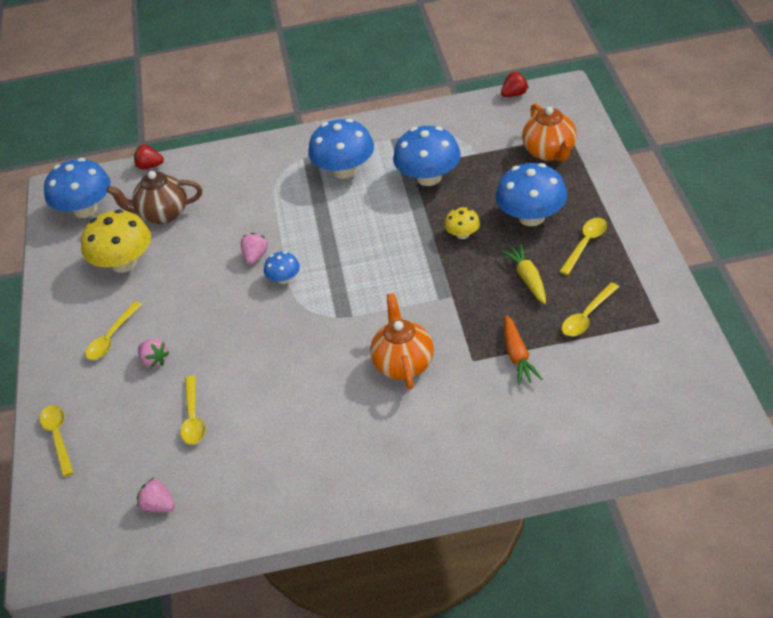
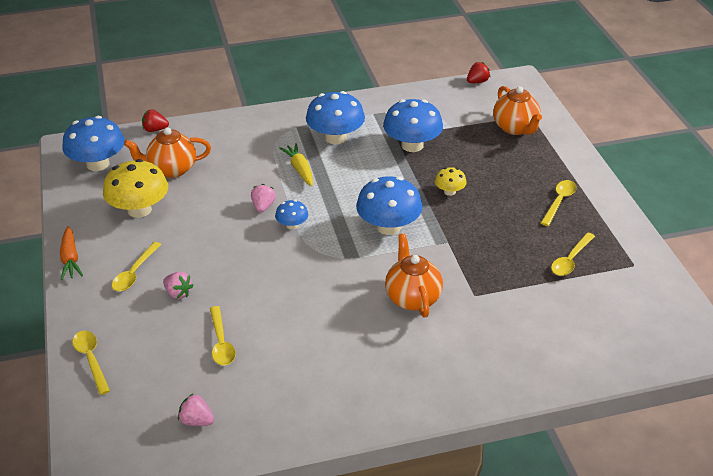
camera: 10 degrees left, 5 degrees down
(162, 214) = (172, 169): brown teapot -> orange teapot
(517, 356) = (514, 292): orange carrot -> orange carrot (70, 259)
(527, 279) = (513, 229): yellow carrot -> yellow carrot (300, 169)
(531, 217) = (508, 179): blue mushroom -> blue mushroom (388, 227)

